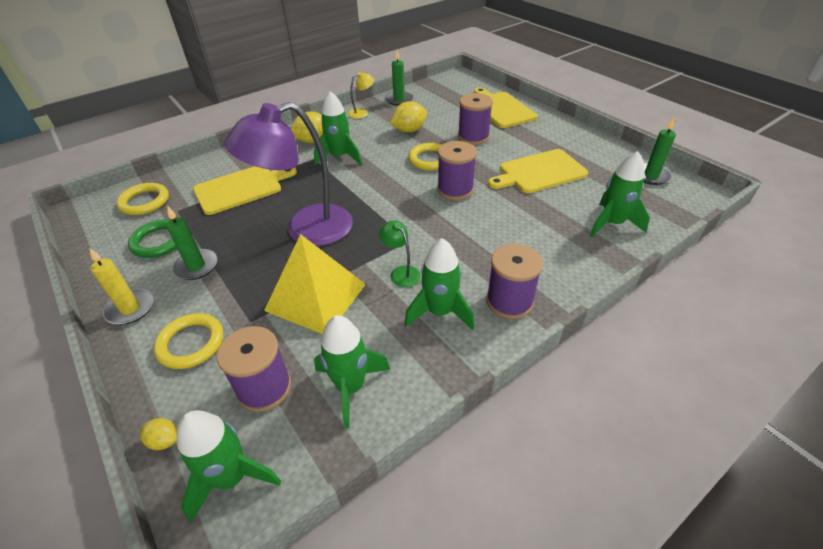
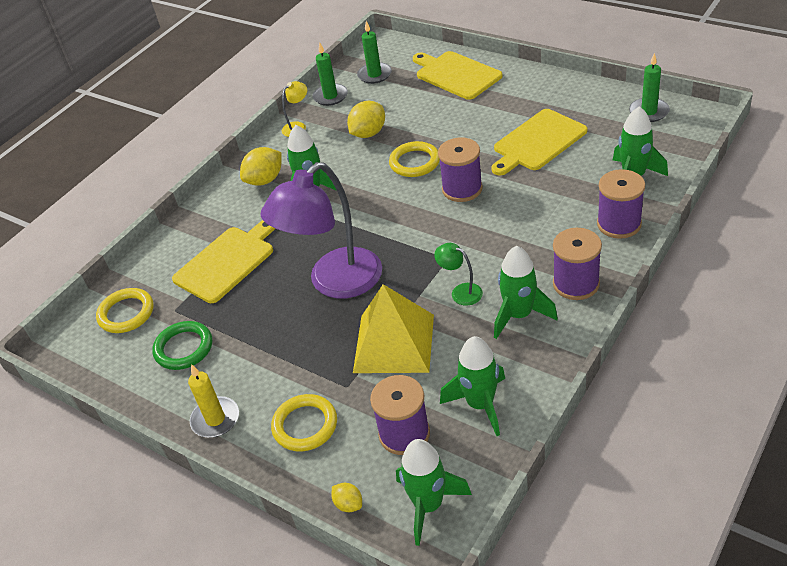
camera: 15 degrees left, 0 degrees up
(165, 440) = (348, 504): yellow lemon -> yellow lemon turned 45 degrees clockwise
(196, 266) = (248, 358): green candle -> green candle (374, 75)
(473, 137) = (445, 120): purple spool -> purple spool (619, 224)

